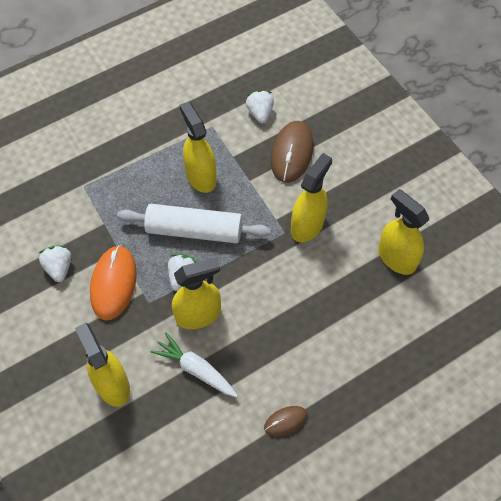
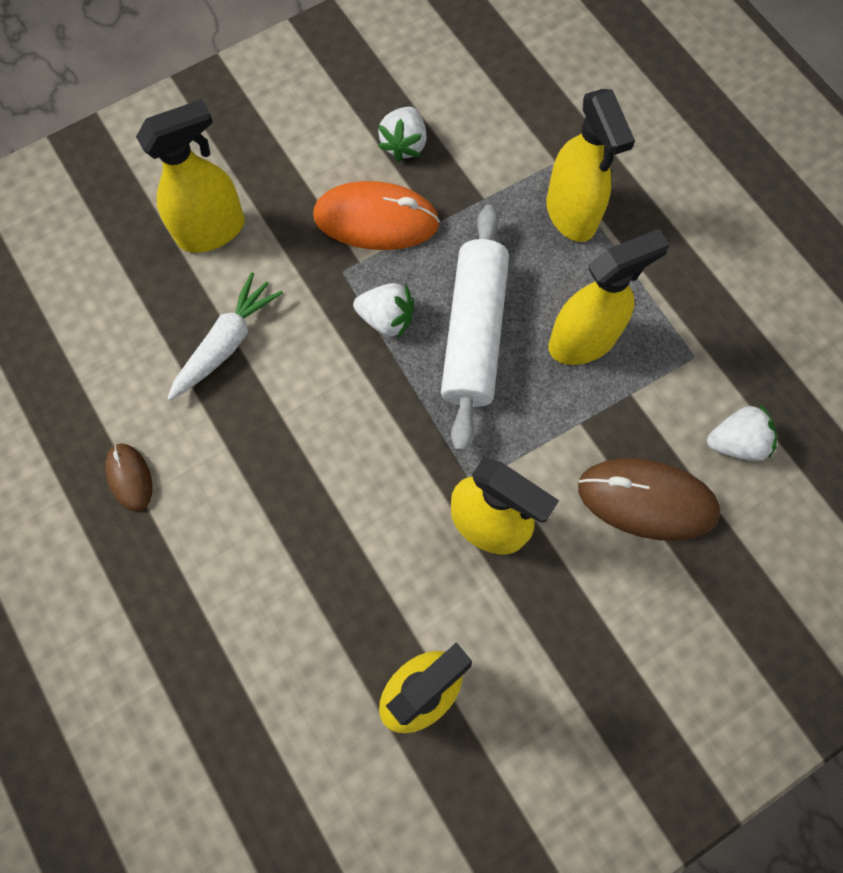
camera: 90 degrees right, 10 degrees up
(59, 268) = (404, 145): white strawberry -> white strawberry turned 120 degrees clockwise
(198, 315) = (318, 344): yellow spray bottle -> yellow spray bottle (571, 214)

